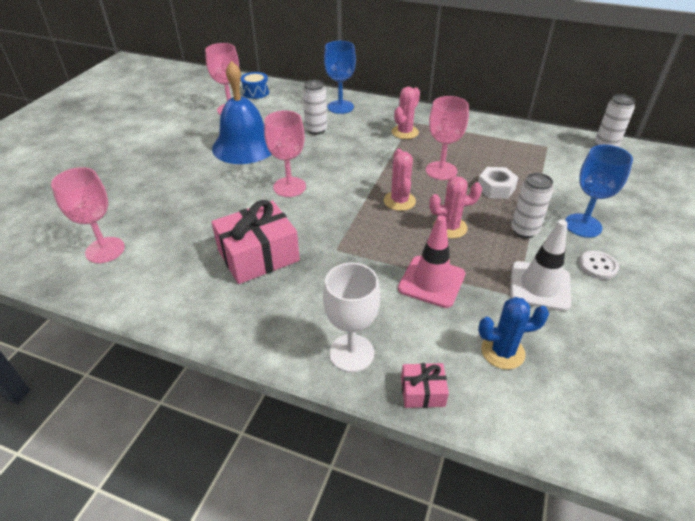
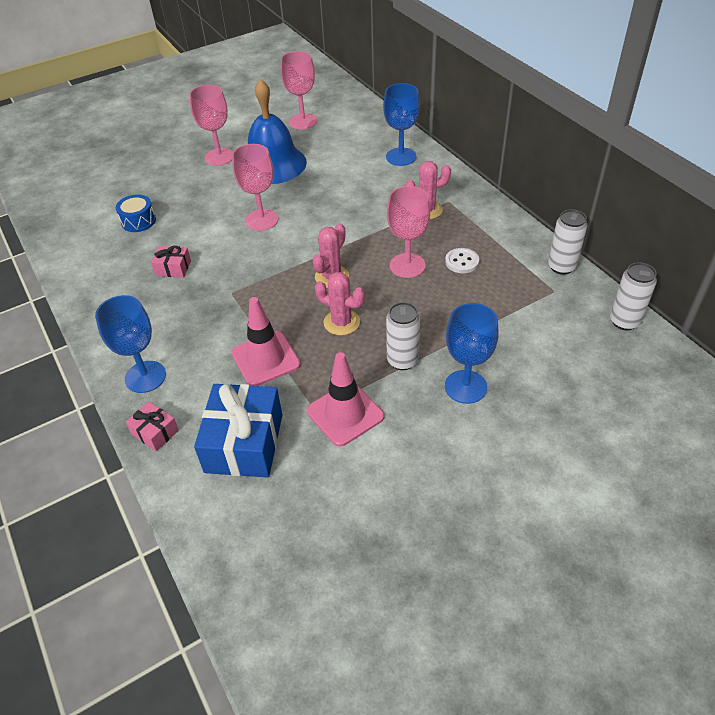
camera: 40 degrees right, 5 degrees up
(105, 250) = (88, 212): pink goblet -> pink goblet (219, 157)
(256, 92) = (344, 110): blue drum -> blue drum (138, 221)
(258, 255) = (173, 268): pink gift -> pink gift, size x0.49
(316, 130) = (349, 173): white can -> white can (561, 267)
(351, 353) = (145, 377): white goblet -> blue goblet
(496, 188) = (434, 308): white nut -> none
(502, 352) = (244, 443): blue cactus -> blue gift
(539, 286) = (345, 414): white traffic cone -> pink traffic cone
(597, 266) = (422, 429): white button -> white button (462, 262)

